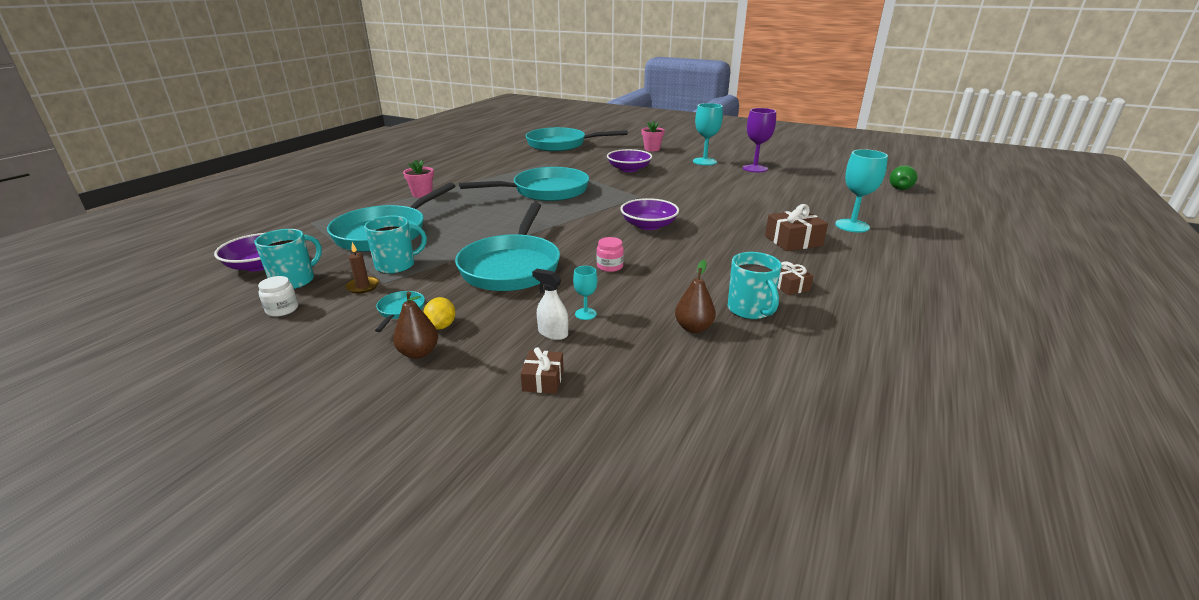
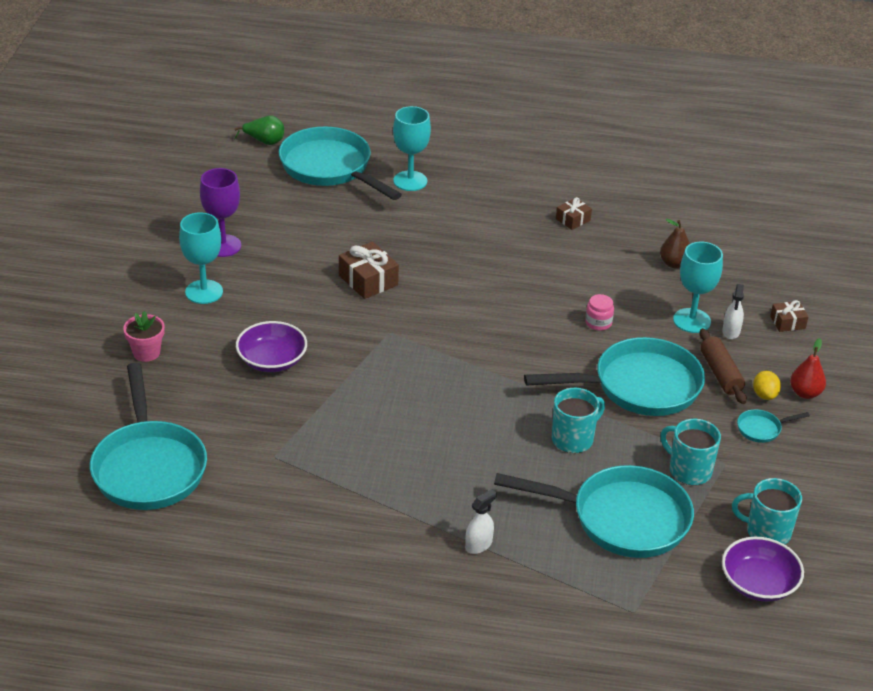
camera: 110 degrees left, 10 degrees up
(282, 309) = (813, 508): white jar -> none
(363, 286) = (742, 474): brown candle -> none
(418, 353) = (805, 393): brown pear -> red pear
(422, 194) = (478, 545): pink flower pot -> white spray bottle
(441, 326) = (764, 395): yellow lemon -> yellow lemon turned 75 degrees counterclockwise
(494, 309) = (720, 373): none -> brown rolling pin
(545, 191) = (407, 421): turquoise pan -> turquoise pan (330, 168)
(585, 314) = (692, 321): turquoise goblet -> turquoise goblet, size x1.99
(648, 225) = (481, 312): purple bowl -> none
(750, 310) = (628, 238): turquoise mug -> turquoise mug (573, 439)
(793, 241) = (471, 217): brown gift -> brown gift (368, 280)

